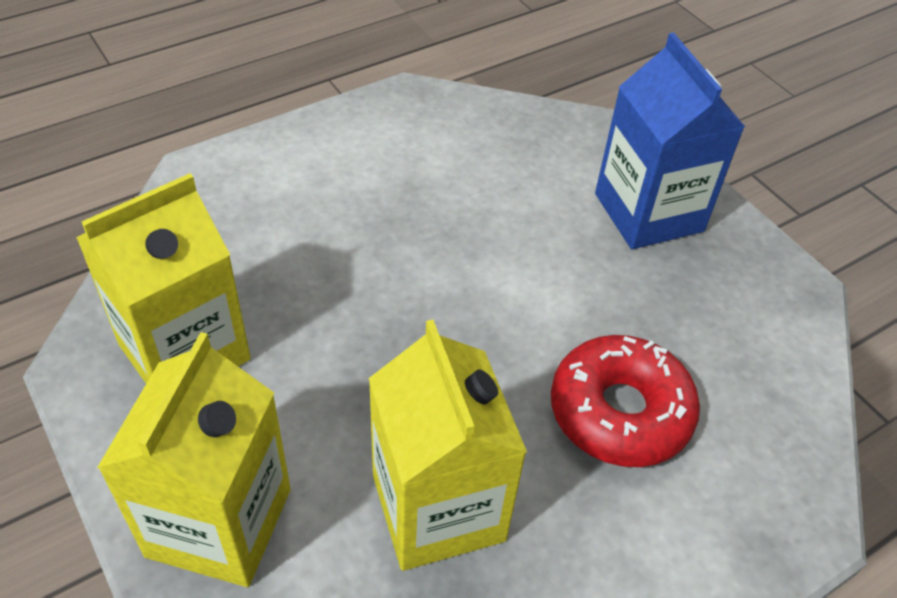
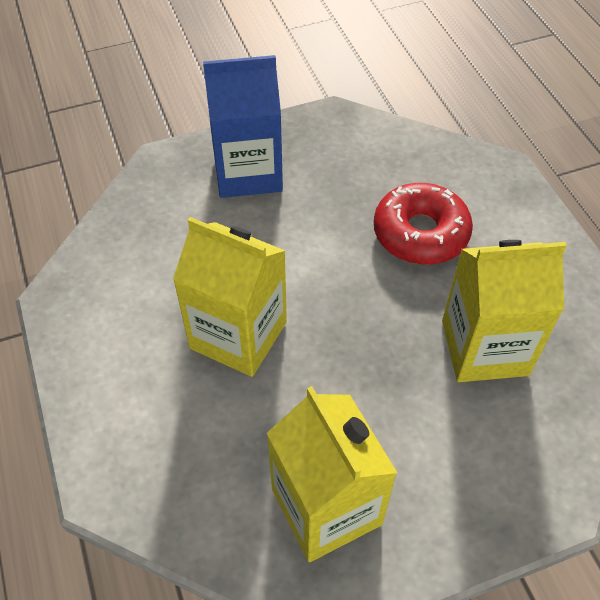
camera: 75 degrees left, 5 degrees up
(219, 522) = (488, 486): yellow carton -> yellow carton (238, 335)

